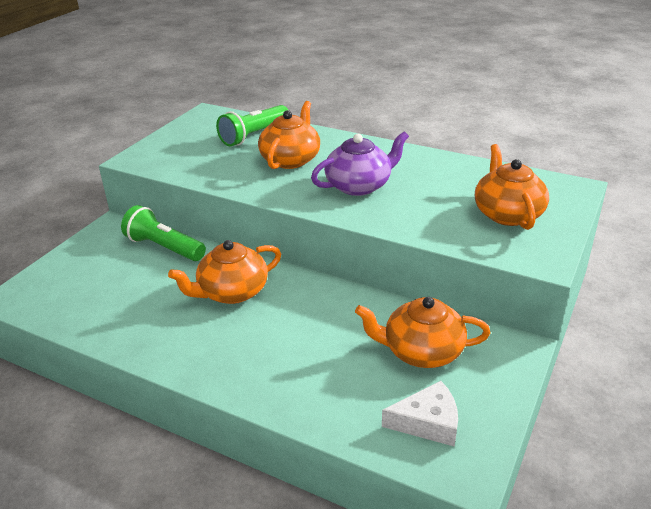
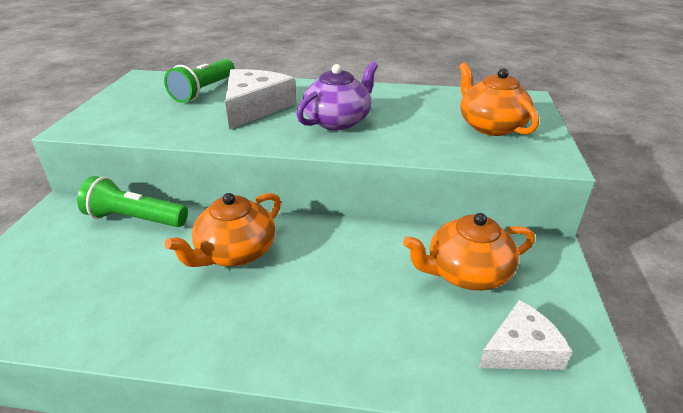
camera: 20 degrees left, 0 degrees up
(291, 159) = (254, 107): orange teapot -> white cheese

